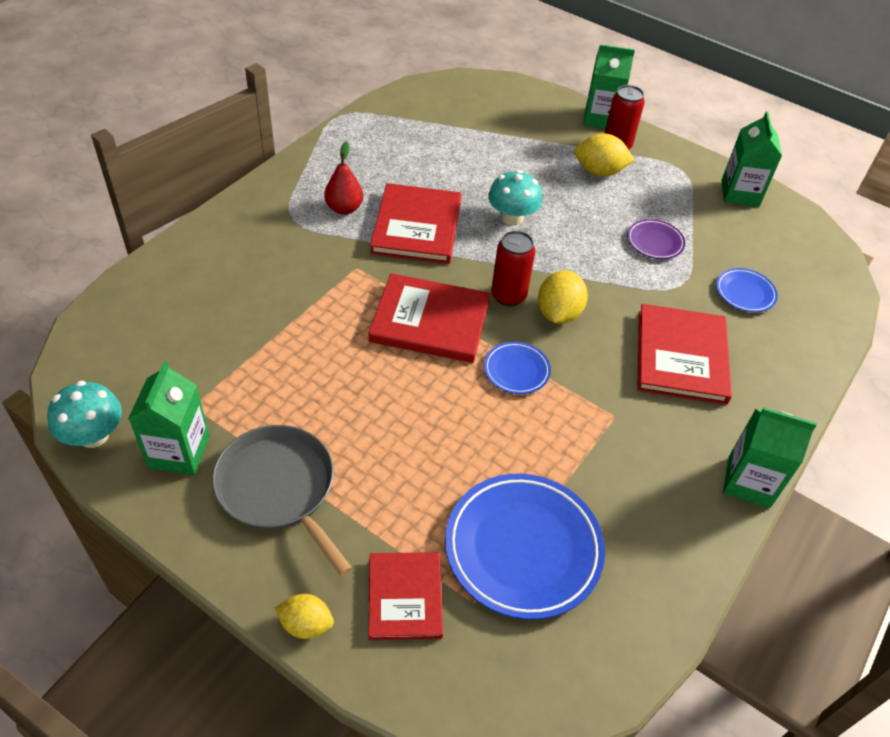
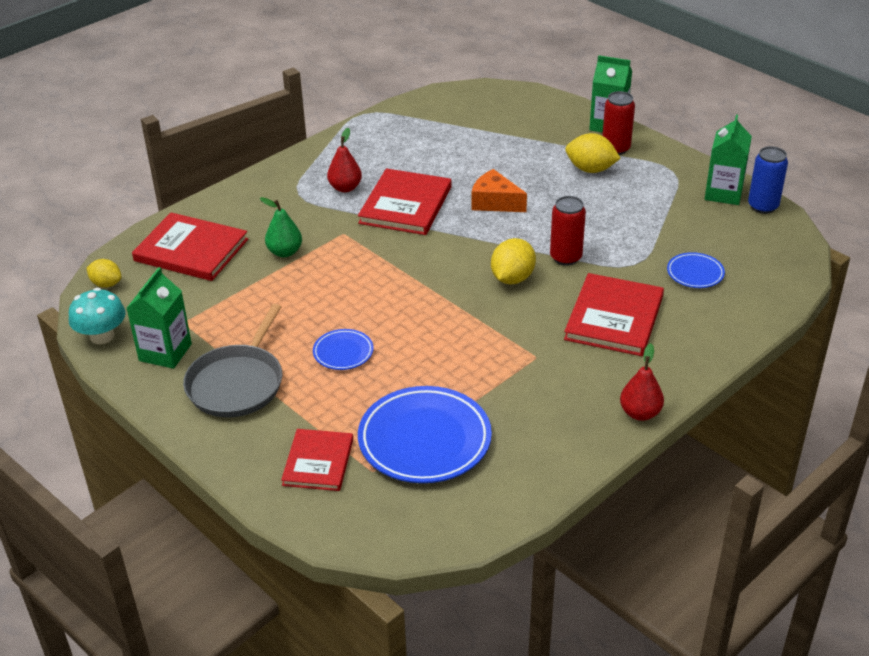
camera: 15 degrees right, 10 degrees down
(279, 489) = (237, 383): grey pan -> grey pan turned 135 degrees counterclockwise
(295, 297) = (285, 252): none -> green pear
(306, 624) = (236, 471): yellow lemon -> yellow lemon (106, 284)
(430, 321) = (396, 277): red book -> red book (191, 250)
(508, 296) = (471, 262): red can -> red can (565, 257)
(512, 217) = (495, 202): turquoise mushroom -> orange cheese
(516, 370) = (460, 317): blue plate -> blue plate (343, 352)
(655, 242) = (623, 228): purple plate -> none
(748, 482) = (640, 413): green carton -> red pear
(783, 207) = (763, 206): none -> blue can

